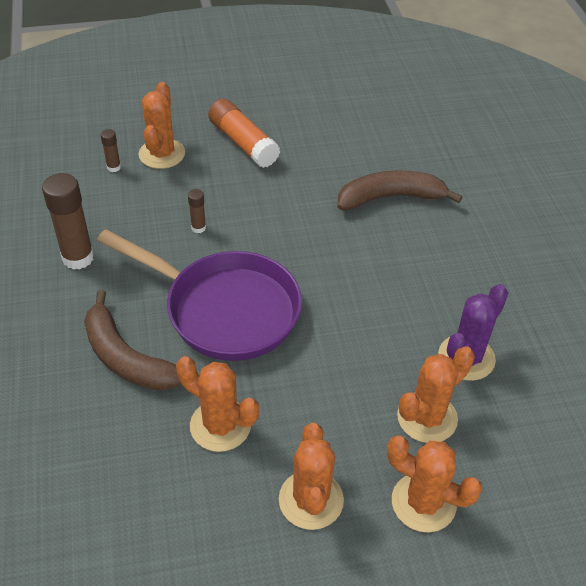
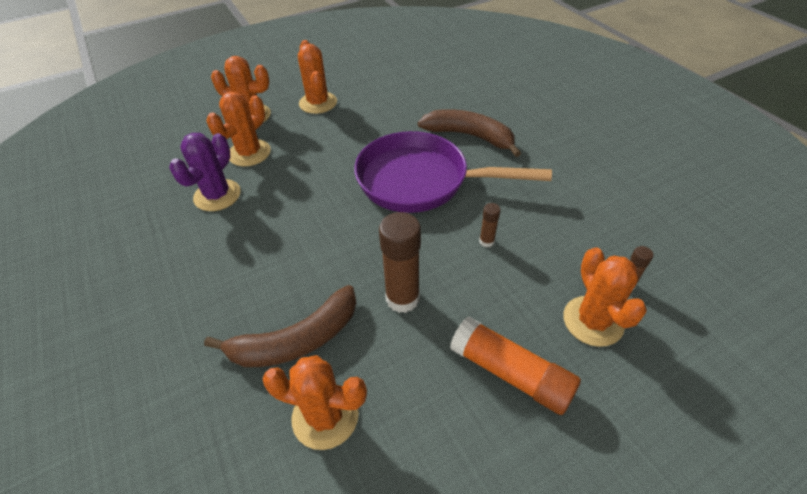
camera: 165 degrees right, 0 degrees up
(78, 258) = (566, 187): brown glue stick -> brown glue stick (402, 298)
(220, 425) = (386, 119): orange cactus -> orange cactus (325, 416)

